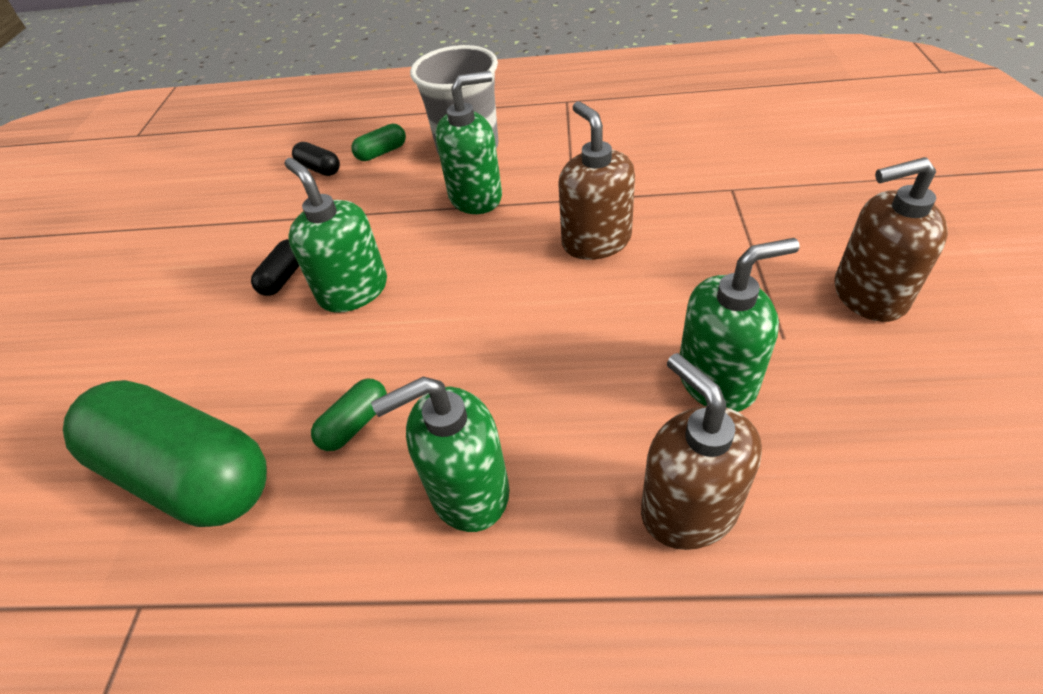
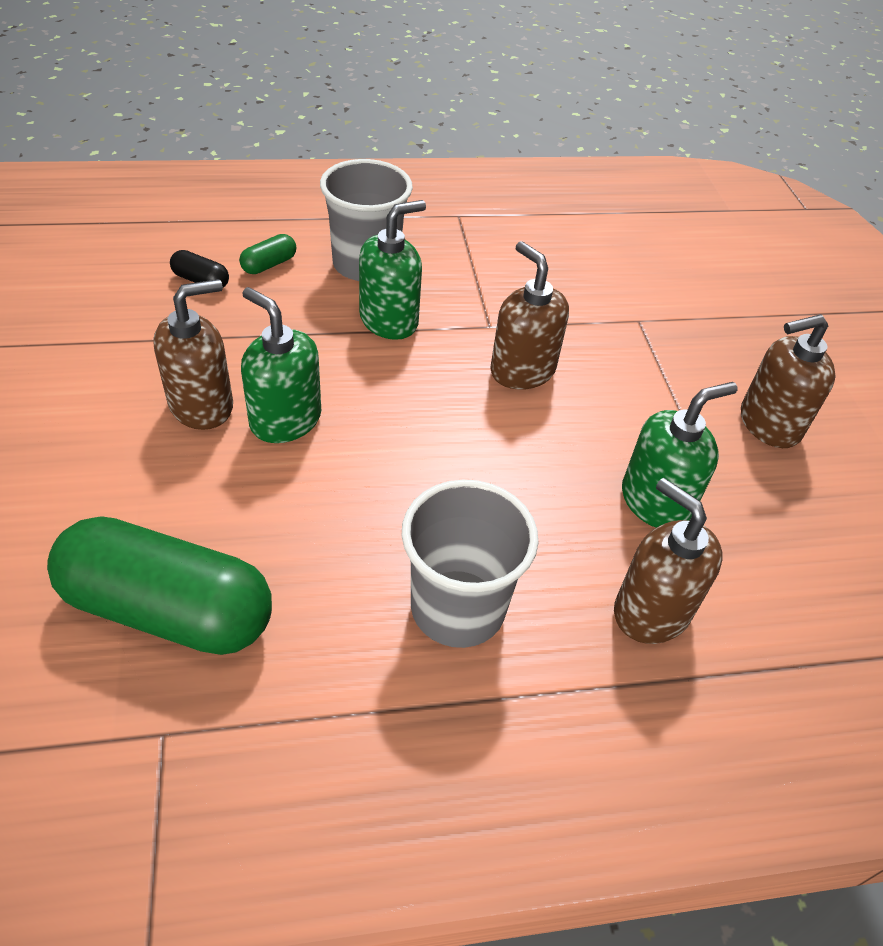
camera: 20 degrees left, 0 degrees up
(284, 277) = (202, 405): black capsule -> brown soap dispenser
(355, 424) = (330, 554): green capsule -> none
(468, 490) = (457, 608): green soap dispenser -> grey cup

